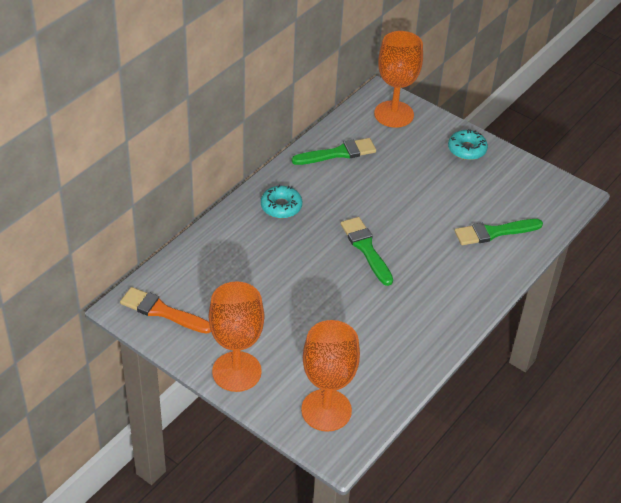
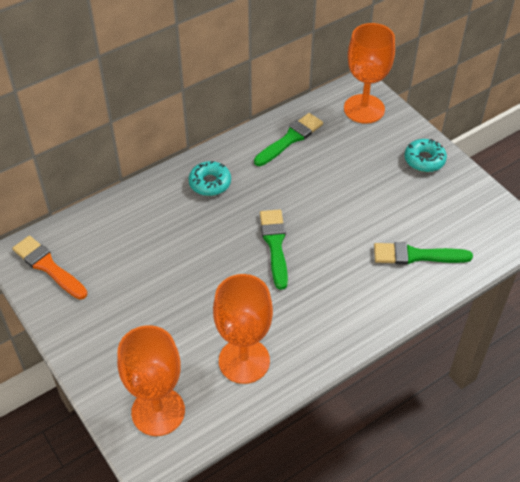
camera: 20 degrees right, 5 degrees up
(236, 371) = (89, 347): orange goblet -> orange goblet (244, 361)
(338, 153) = (290, 139): green brush -> green brush turned 45 degrees counterclockwise

